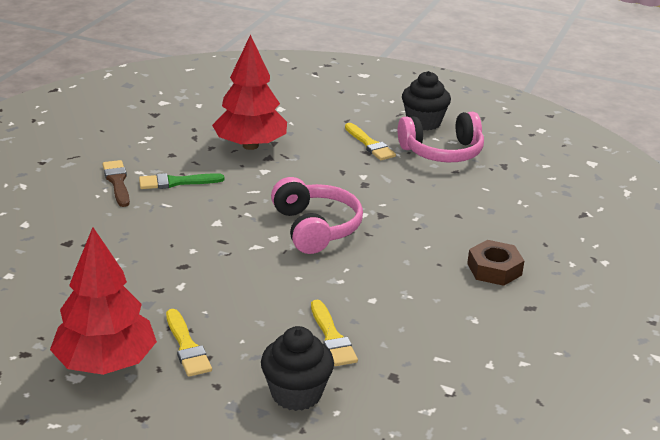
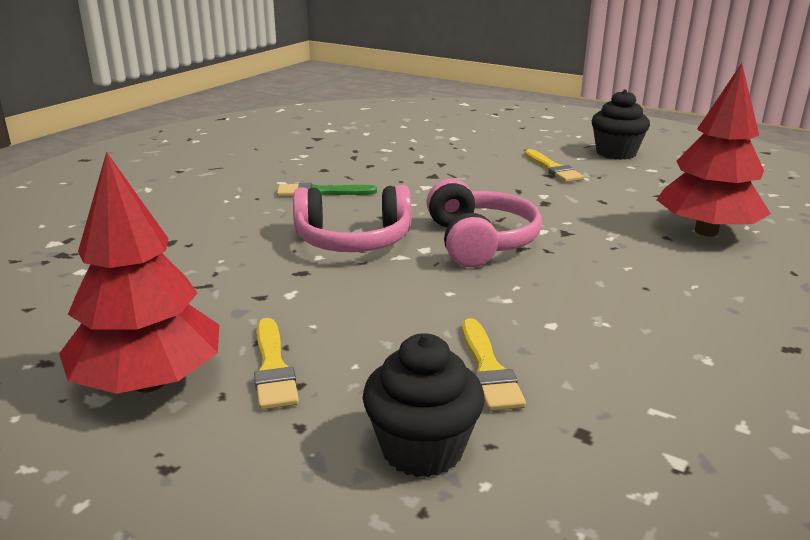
camera: 10 degrees right, 5 degrees down
(117, 182) = (253, 189): brown brush -> none
(250, 145) = (414, 165): red tree -> red tree (706, 231)
(442, 152) = (640, 178): pink headphones -> pink headphones (353, 241)
(494, 269) = (726, 297): brown nut -> none

